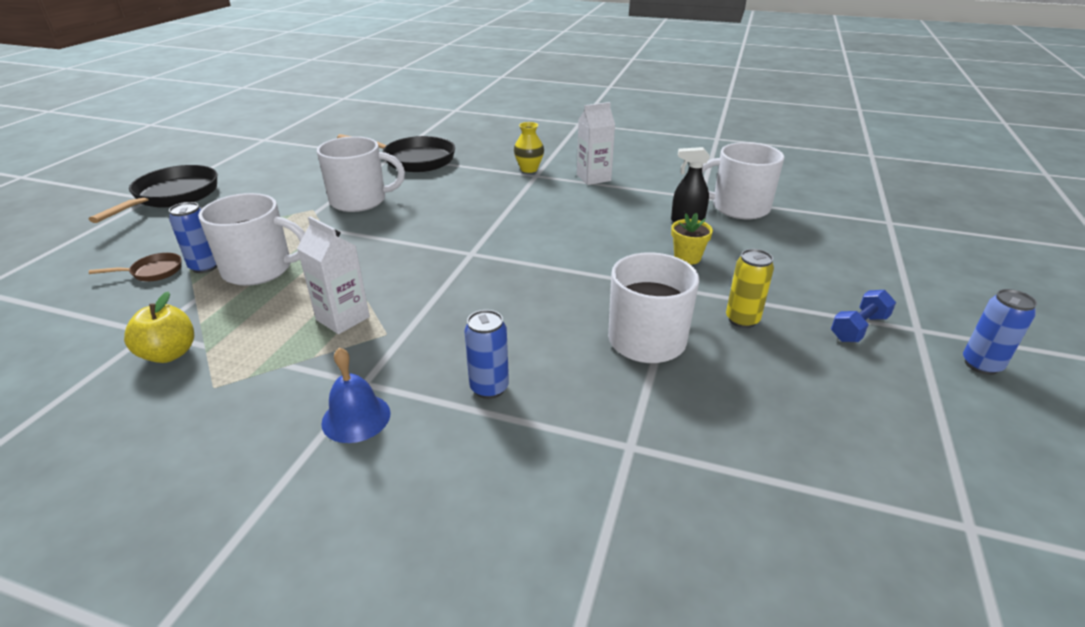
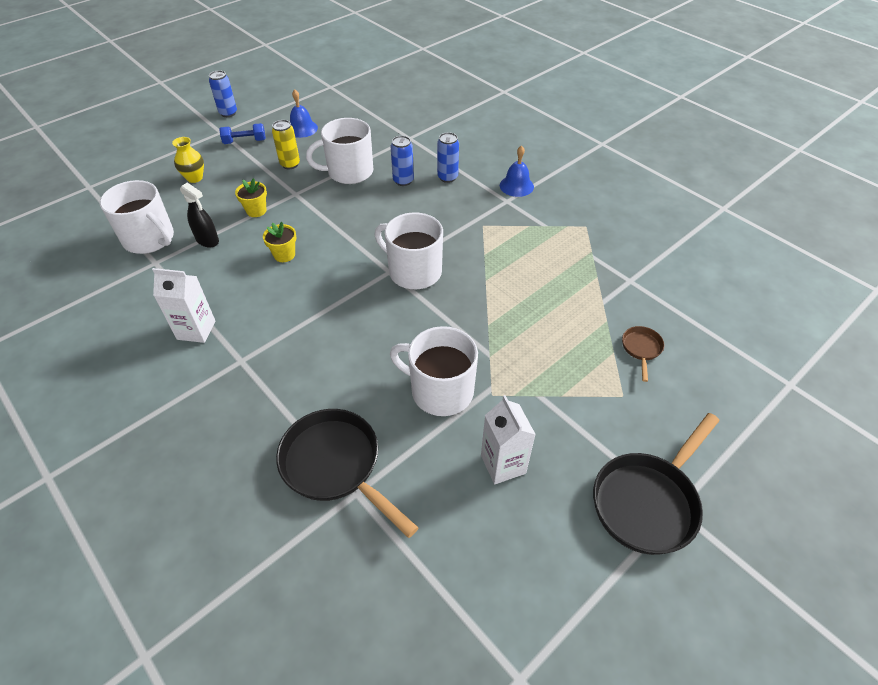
camera: 150 degrees left, 15 degrees up
(153, 272) = (641, 349): brown pan -> brown pan turned 90 degrees clockwise
(169, 354) = (614, 257): yellow apple -> none
(205, 267) = (598, 339): blue can -> blue can (403, 181)
(259, 269) = (554, 317): white mug -> white mug (413, 271)
(343, 318) = (504, 246): white carton -> white carton (503, 464)
(529, 169) = (234, 377): yellow vase -> yellow vase (194, 178)
(596, 234) = (284, 255): none -> yellow flower pot
(828, 385) = (302, 128): none -> blue bell

